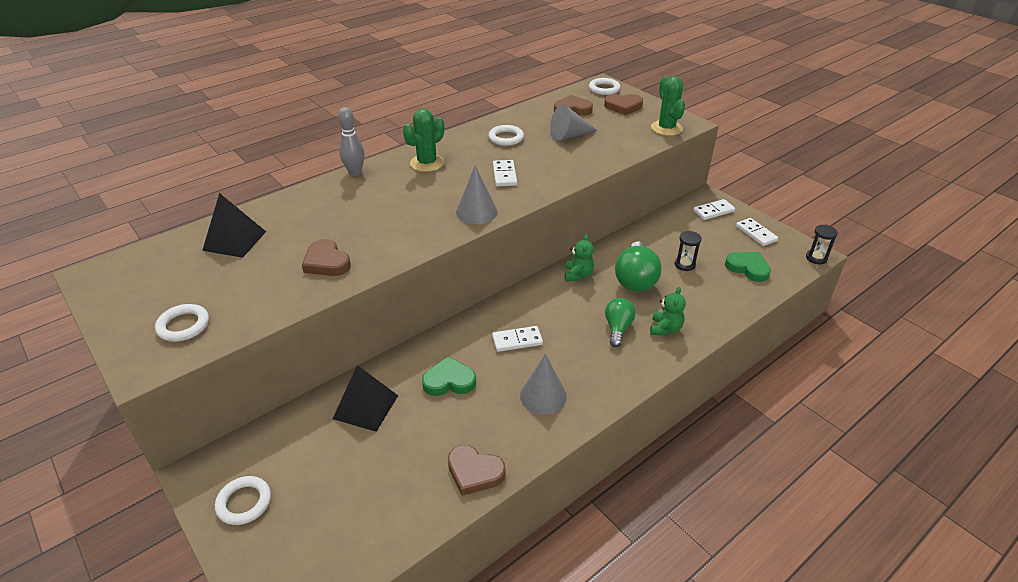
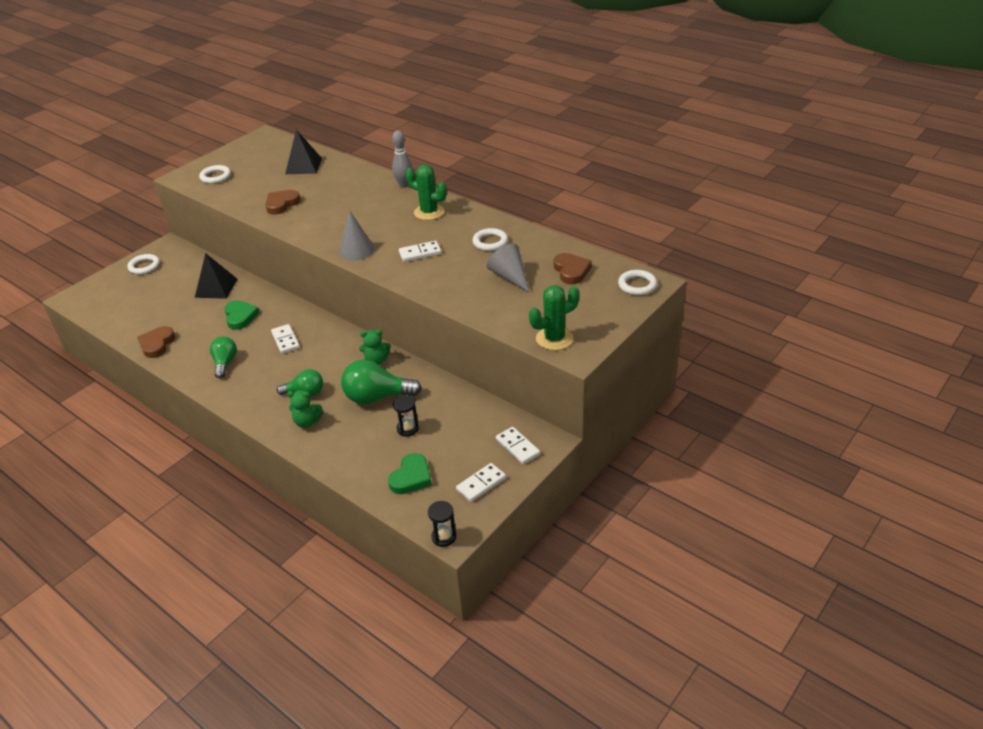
camera: 80 degrees right, 0 degrees up
(543, 396) = (225, 363): grey cone -> green light bulb
(623, 107) = (596, 303): brown heart -> none

